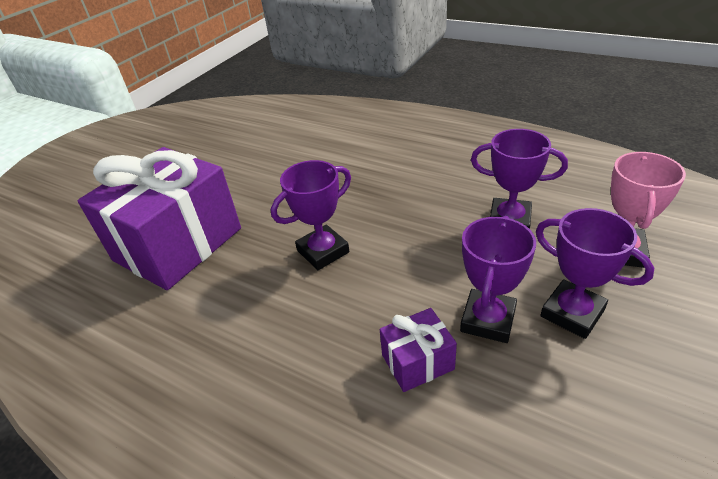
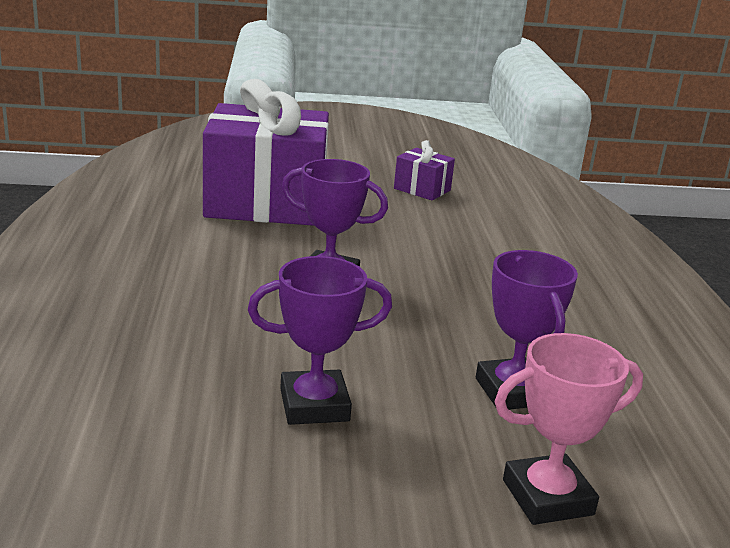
camera: 50 degrees right, 15 degrees down
(417, 362) = (217, 371): purple gift -> purple gift (422, 189)
(572, 313) = (379, 468): purple trophy -> none

